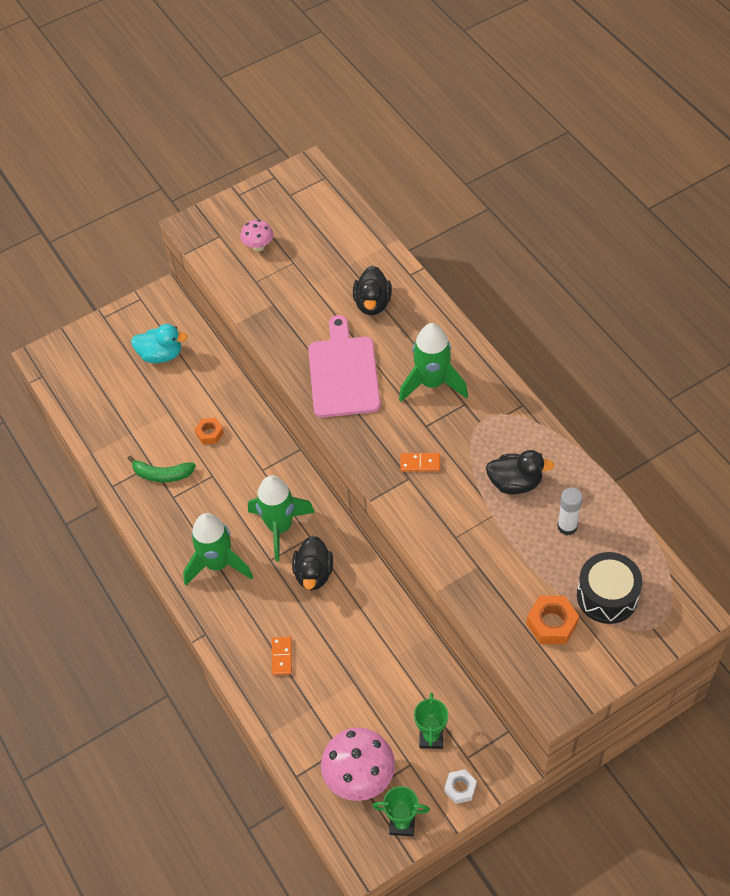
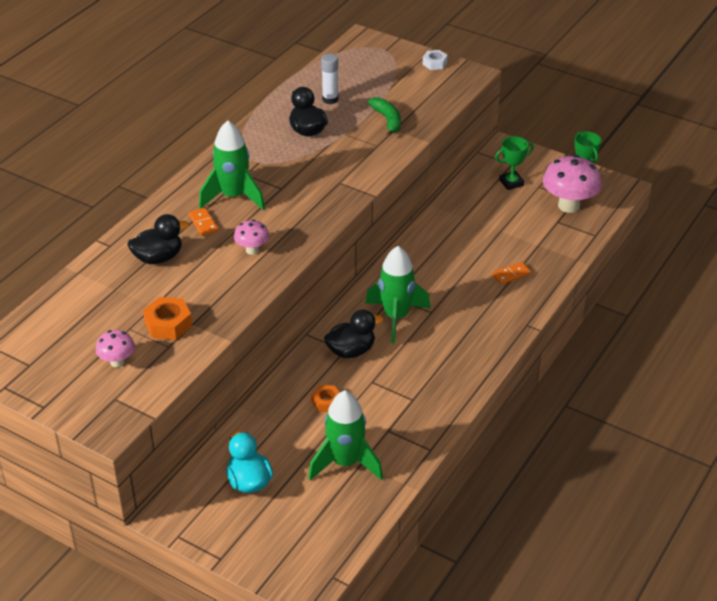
camera: 120 degrees left, 15 degrees down
(162, 474) = (393, 417): green banana -> green banana (387, 120)
(218, 564) = (458, 342): green rocket -> green rocket (345, 463)
(313, 573) = (425, 282): black duck -> black duck (351, 351)
(343, 373) = (252, 250): pink cutting board -> pink mushroom
(420, 463) = (321, 180): orange domino -> orange domino (203, 223)
(460, 788) = (536, 160): white nut -> white nut (434, 63)
(552, 623) = (415, 88): orange nut -> orange nut (168, 324)
(607, 596) = (375, 71): black drum -> none

